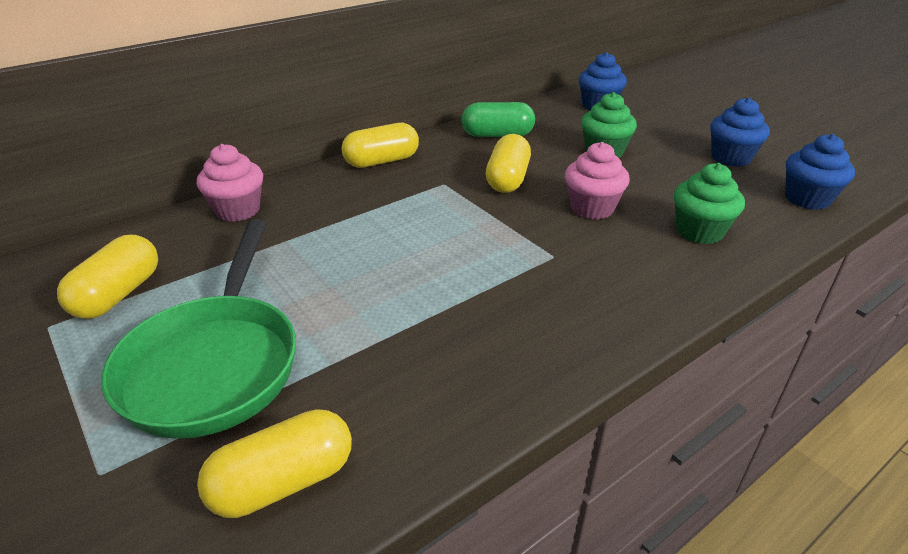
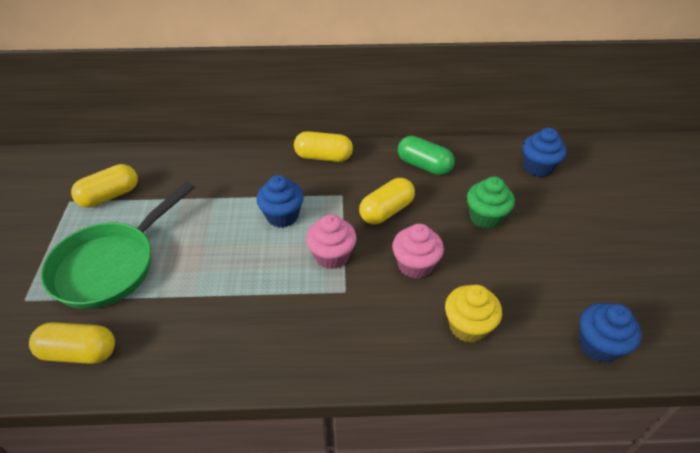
camera: 35 degrees right, 10 degrees up
(237, 210) = (209, 161): pink cupcake -> pink cupcake (331, 256)
(699, 231) = (468, 326): green cupcake -> yellow cupcake
(731, 158) = (585, 272): blue cupcake -> blue cupcake (282, 216)

